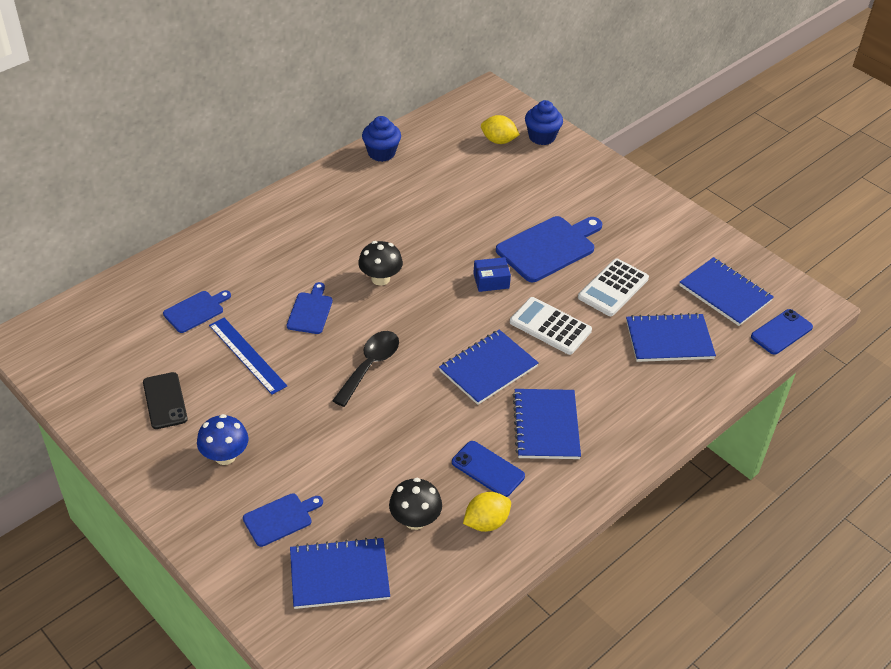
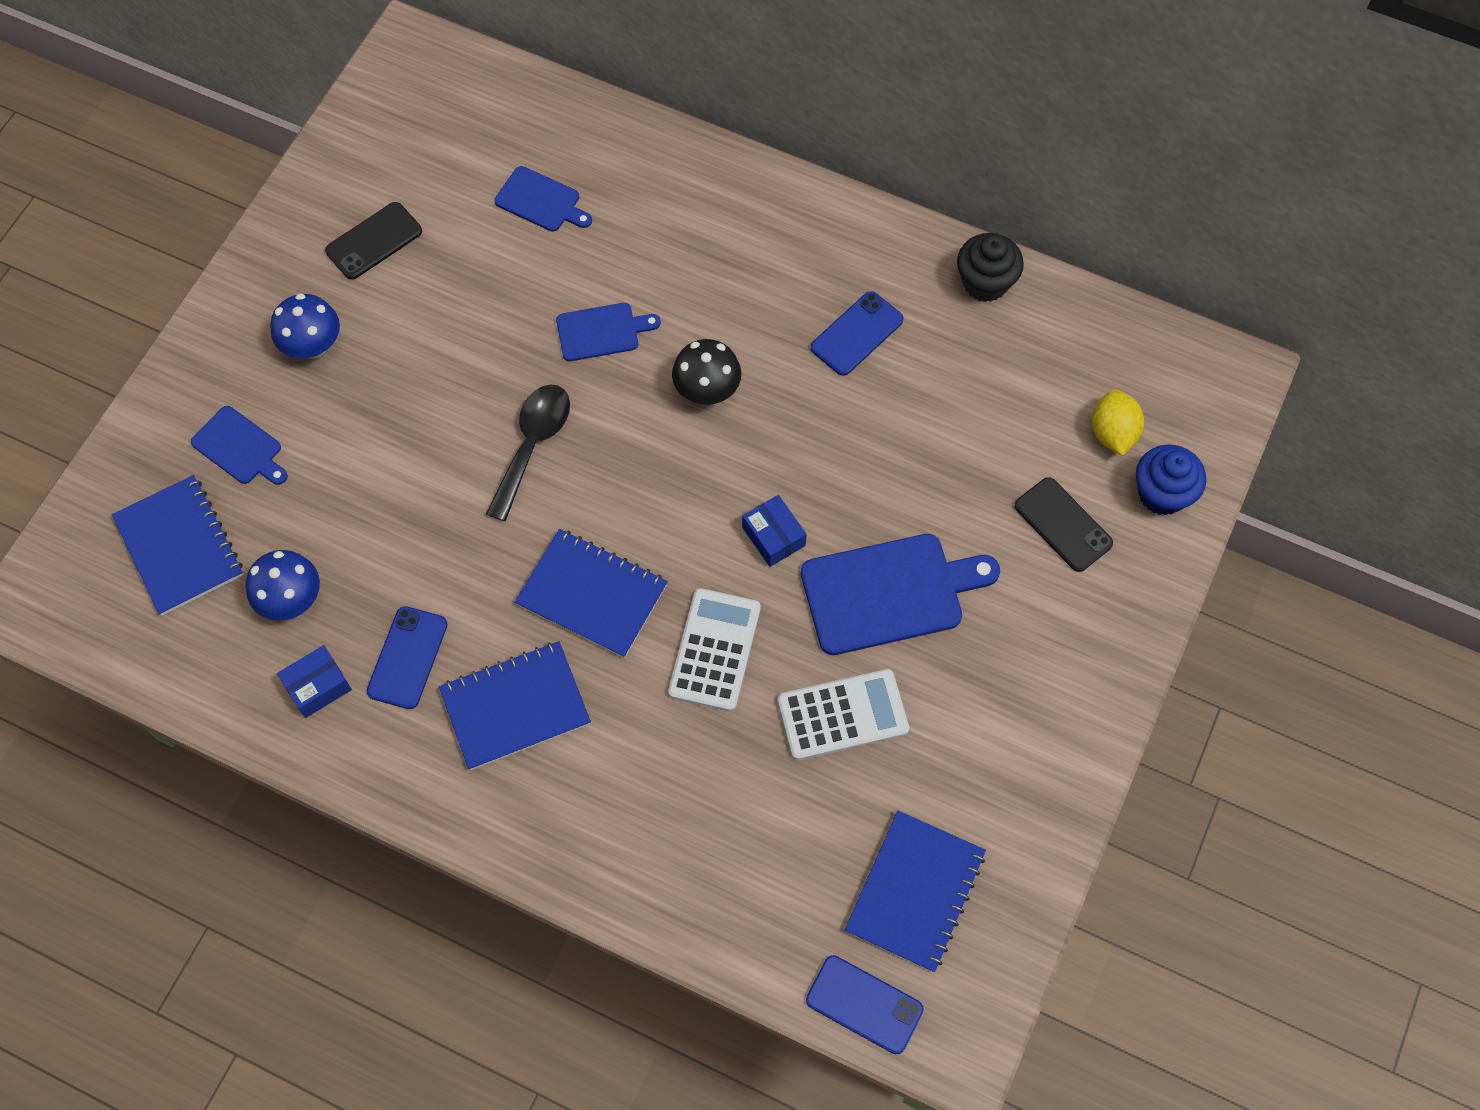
camera: 70 degrees right, 20 degrees up
(247, 355) = (488, 294): blue ruler -> none
(370, 365) = (533, 444): black spoon -> black spoon turned 75 degrees counterclockwise
(381, 153) = (985, 282): blue cupcake -> black cupcake
(382, 209) = (857, 334): none -> blue phone
(415, 520) = (291, 600): black mushroom -> blue mushroom
(486, 522) = (318, 686): yellow lemon -> blue box
(541, 174) = (1063, 525): none -> black phone
(549, 247) = (889, 593): blue cutting board -> blue cutting board turned 45 degrees counterclockwise
(613, 288) = (842, 715): white calculator -> white calculator turned 150 degrees clockwise
(669, 340) = (765, 831): blue notebook -> none

